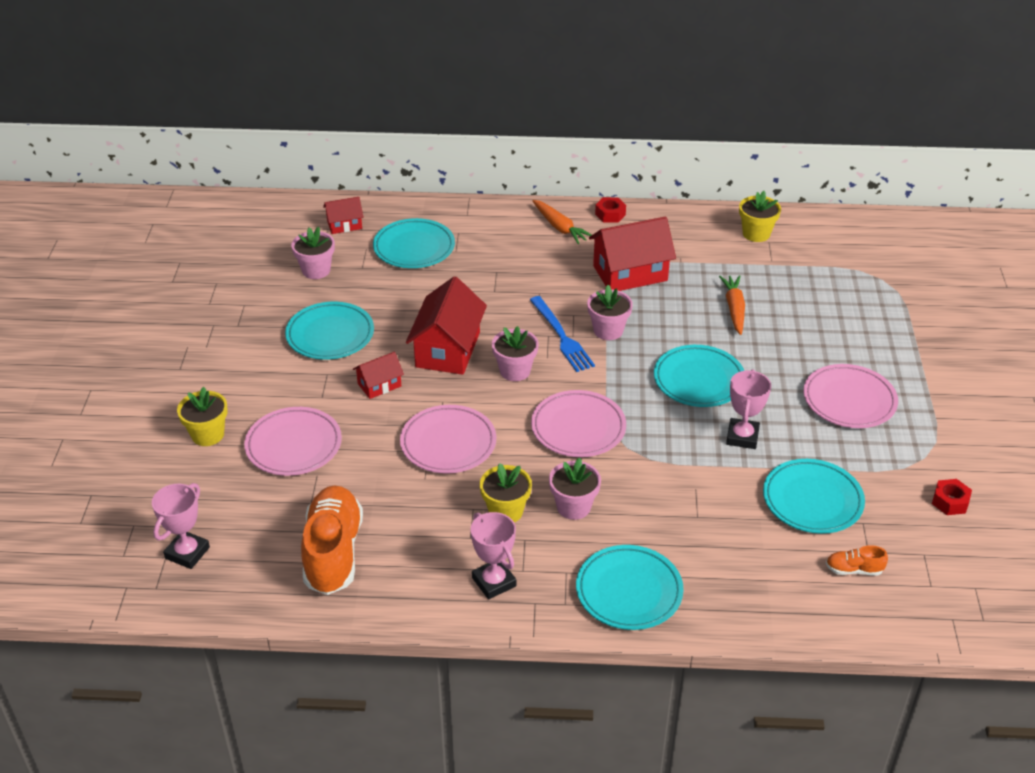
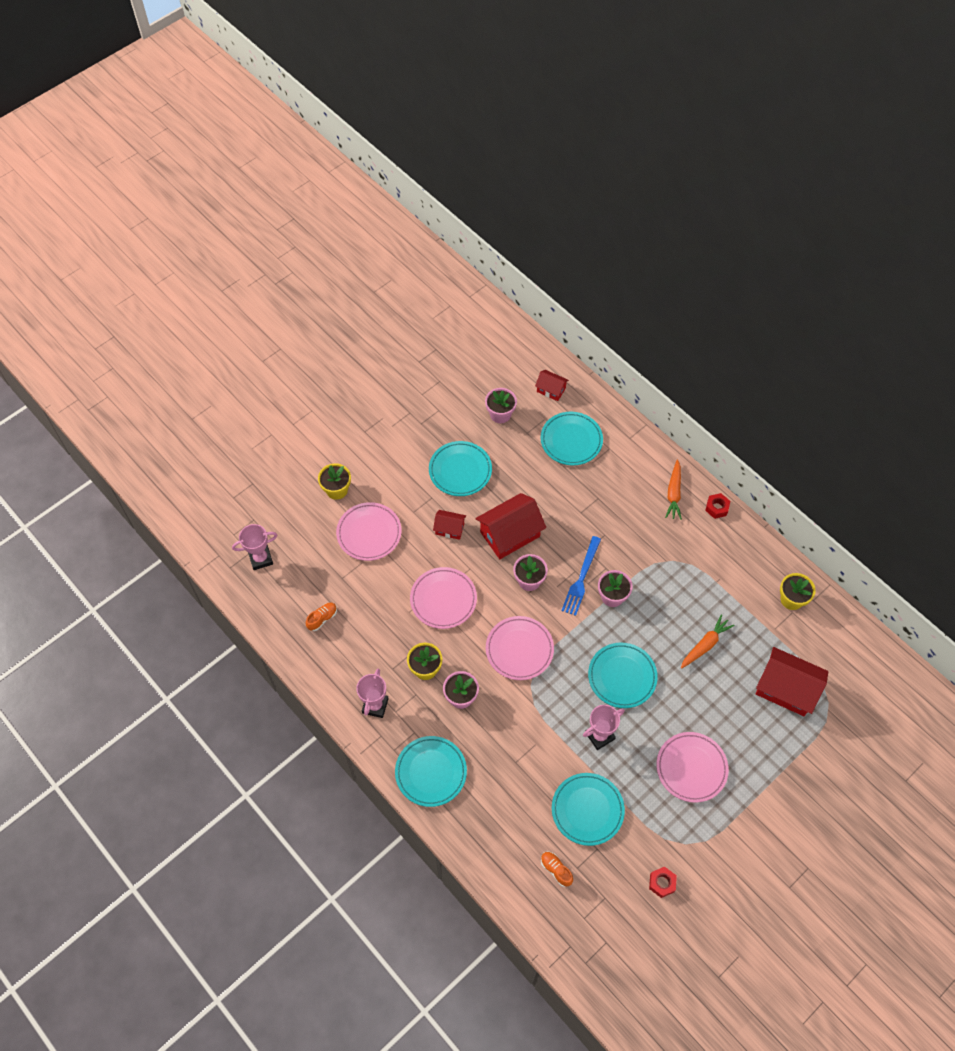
camera: 45 degrees right, 20 degrees up
(333, 552) = (322, 618): orange shoe -> orange shoe, size x0.43
(630, 273) = (674, 565): red house -> red house (786, 689)

